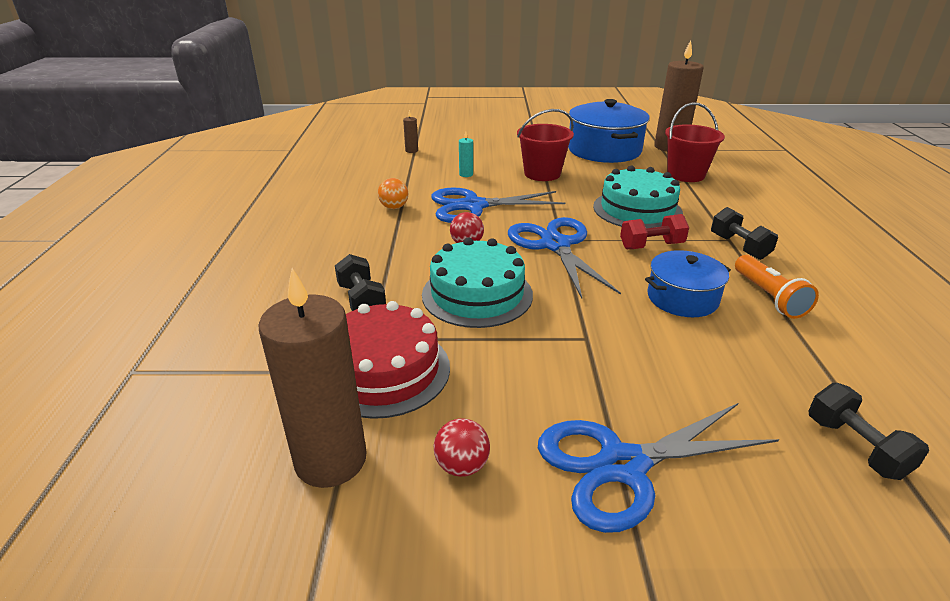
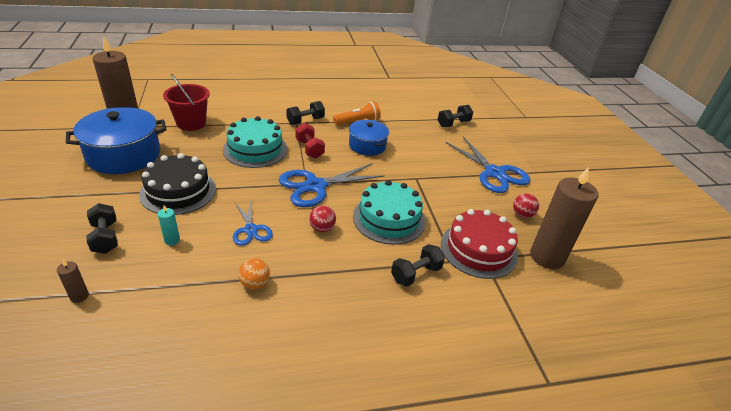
camera: 105 degrees left, 5 degrees up
(473, 206) = (251, 230): blue scissors -> blue scissors, size x0.58
(476, 153) = (105, 238): none -> black dumbbell
(542, 174) = (178, 191): red bucket -> black cake

